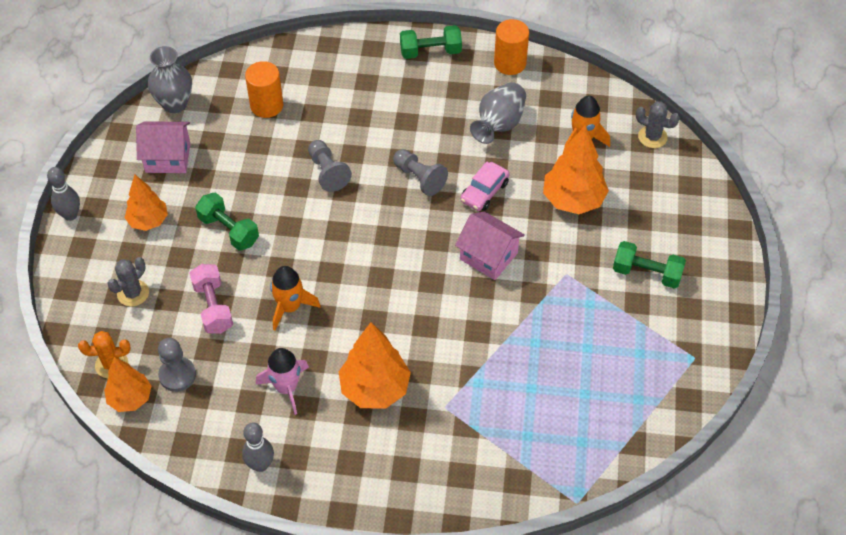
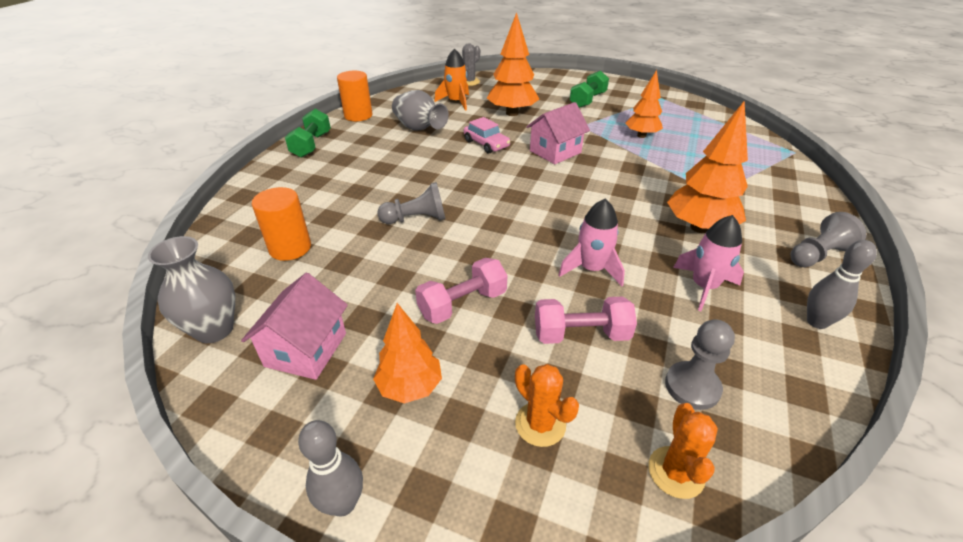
camera: 75 degrees left, 15 degrees down
(130, 398) = (739, 452): orange tree -> orange tree (641, 135)
(133, 293) = (540, 424): grey cactus -> orange cactus
(229, 230) = (462, 304): green dumbbell -> pink dumbbell
(290, 307) = (591, 269): orange rocket -> pink rocket
(419, 178) = (454, 170): grey pawn -> grey pawn (817, 255)

